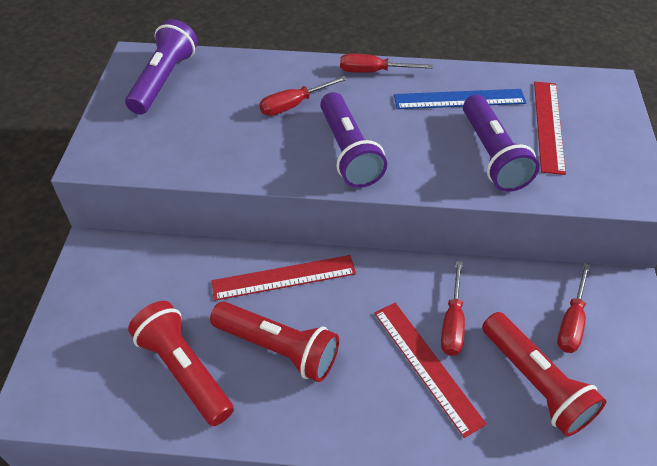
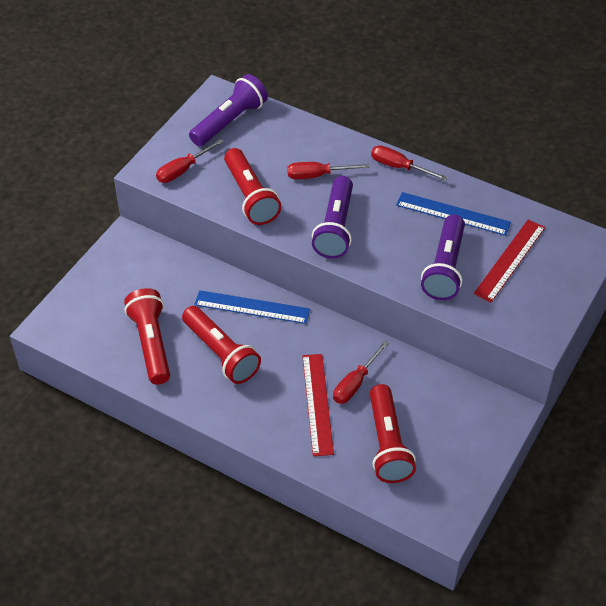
camera: 25 degrees right, 0 degrees up
(232, 150) = (250, 197): none -> red flashlight
(284, 277) = (252, 307): red ruler -> blue ruler
(571, 322) = (445, 416): red screwdriver -> red screwdriver (183, 170)

